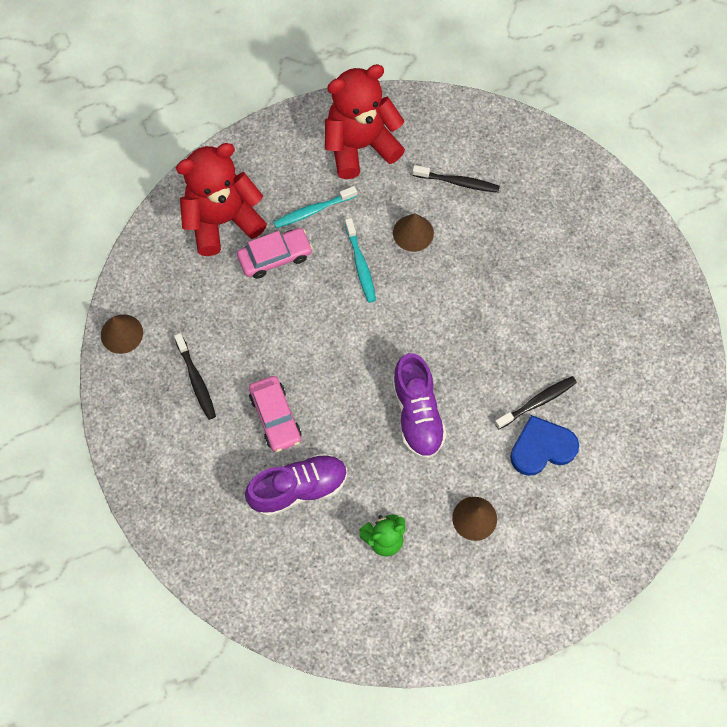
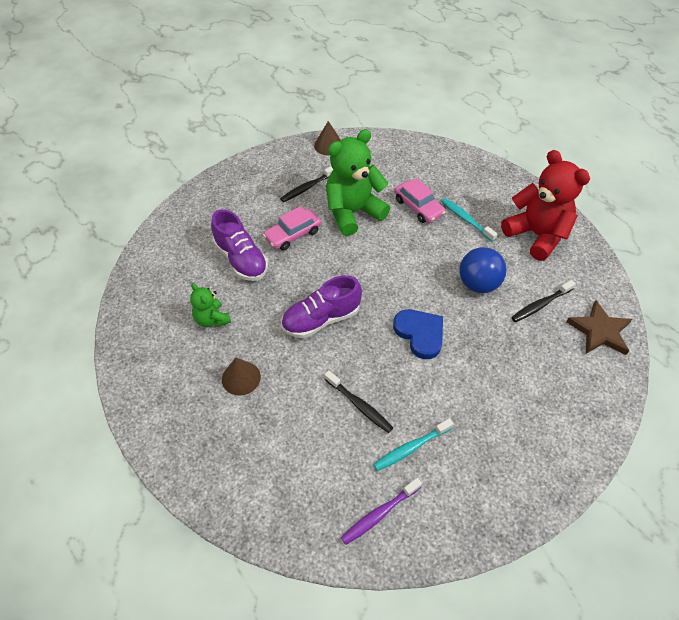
camera: 75 degrees right, 15 degrees down
(222, 220) = (433, 173): red teddy bear -> none
(260, 335) = (353, 212): none -> green teddy bear
(360, 265) = (434, 257): turquoise toothbrush -> turquoise toothbrush (411, 448)
(413, 233) = (478, 284): brown cone -> blue ball
(458, 182) = (540, 305): black toothbrush -> black toothbrush turned 60 degrees clockwise
(505, 141) = (600, 331): none -> brown star
(542, 448) = (317, 417): blue heart -> blue heart (420, 334)
(656, 415) = (379, 514): none -> purple toothbrush

